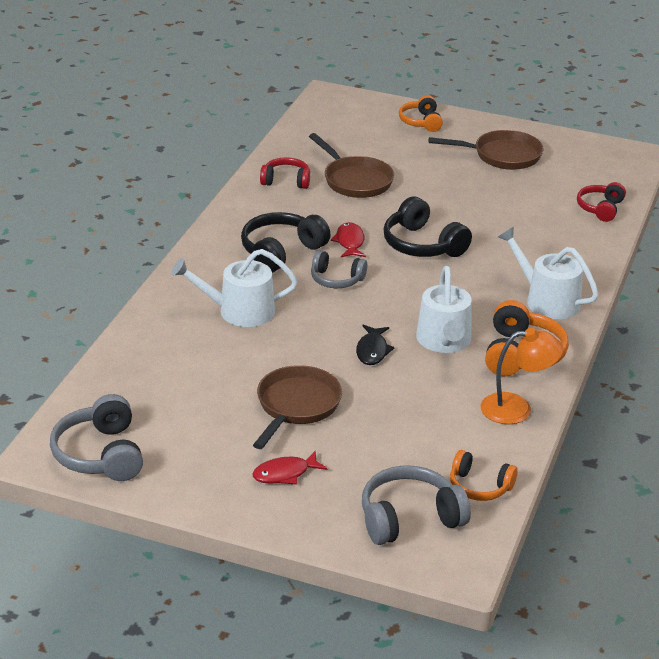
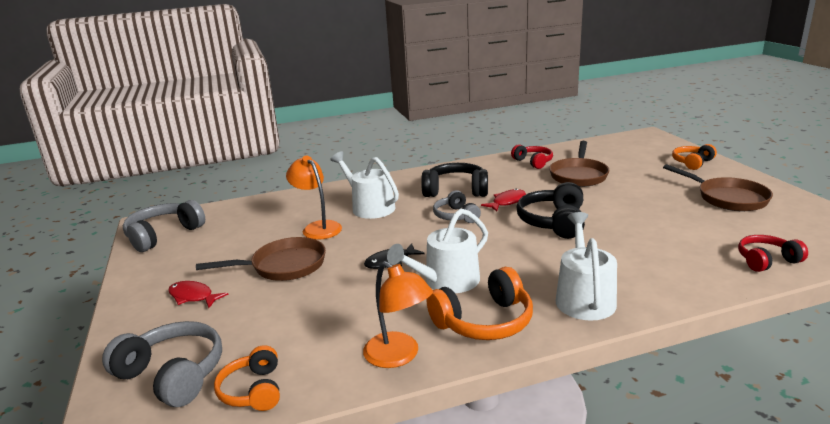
camera: 55 degrees right, 10 degrees down
(239, 358) = (318, 227): none -> orange lamp

